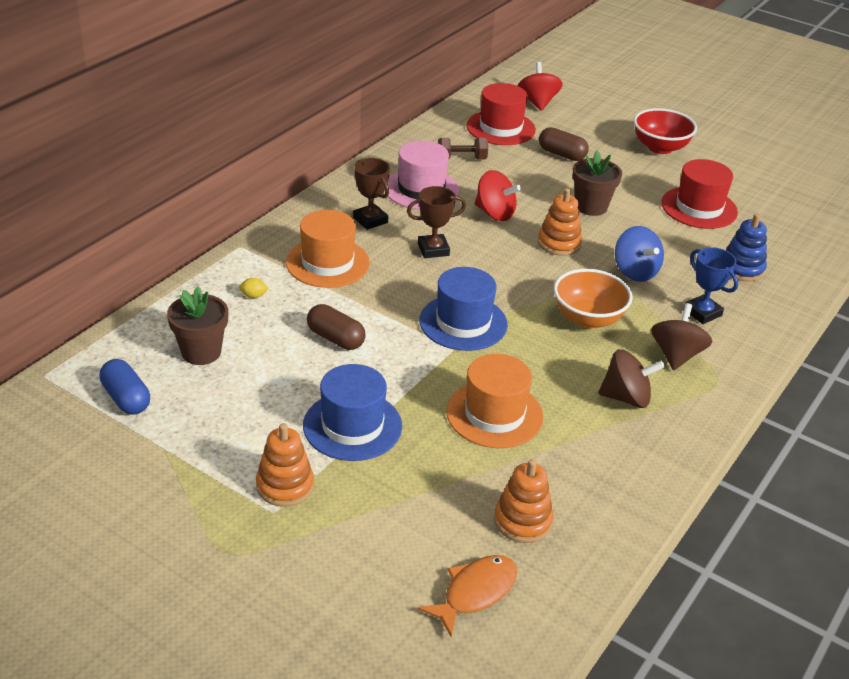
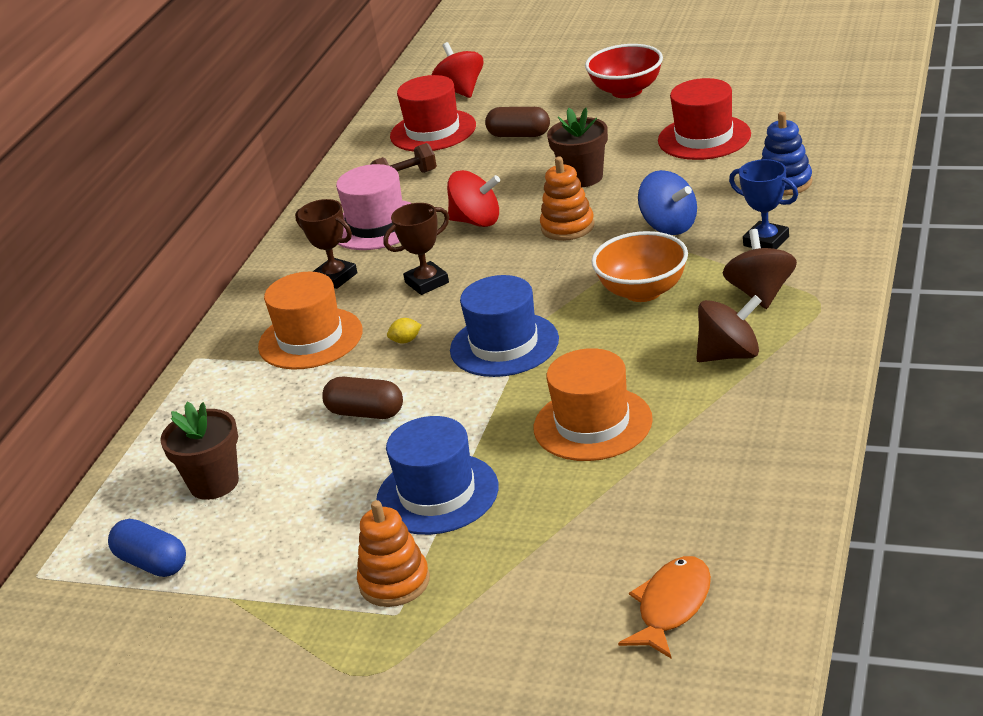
camera: 10 degrees left, 5 degrees down
(253, 296) = (242, 403): yellow lemon -> yellow lemon (406, 341)
(522, 521) = (684, 517): orange stacking toy -> none

